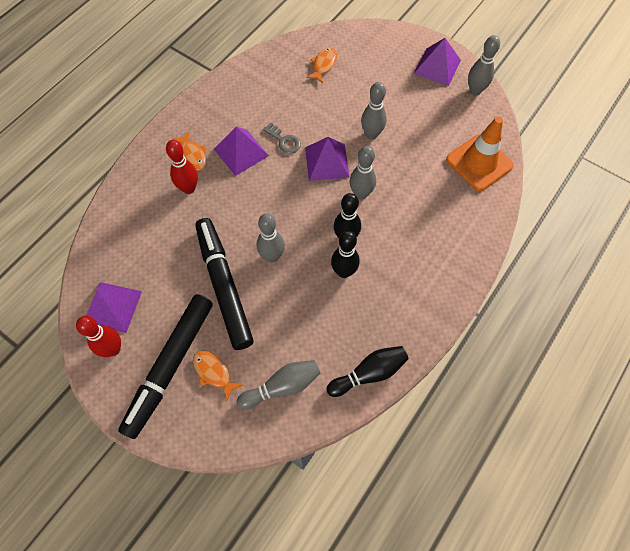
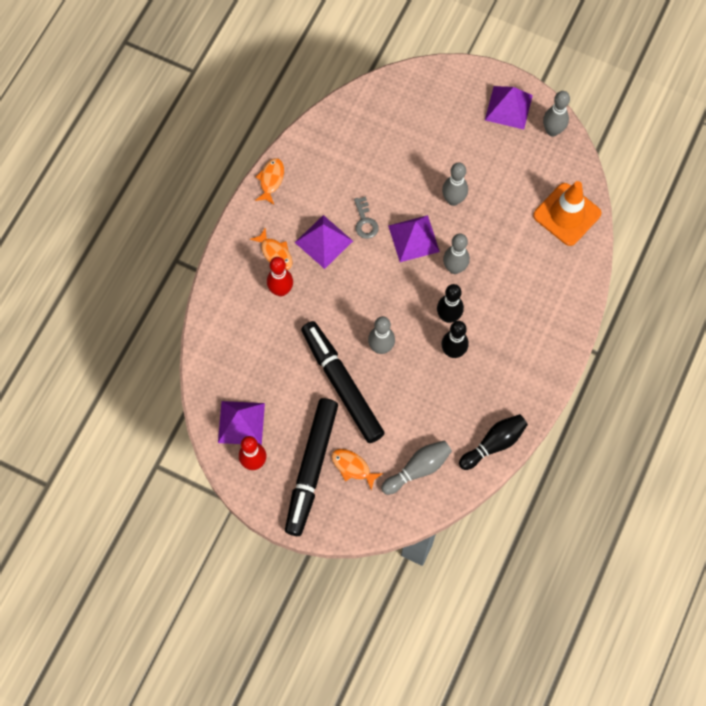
camera: 10 degrees left, 5 degrees up
(284, 141) = (365, 221): grey key -> grey key turned 45 degrees clockwise
(323, 65) = (387, 124): orange fish -> orange fish (271, 180)

